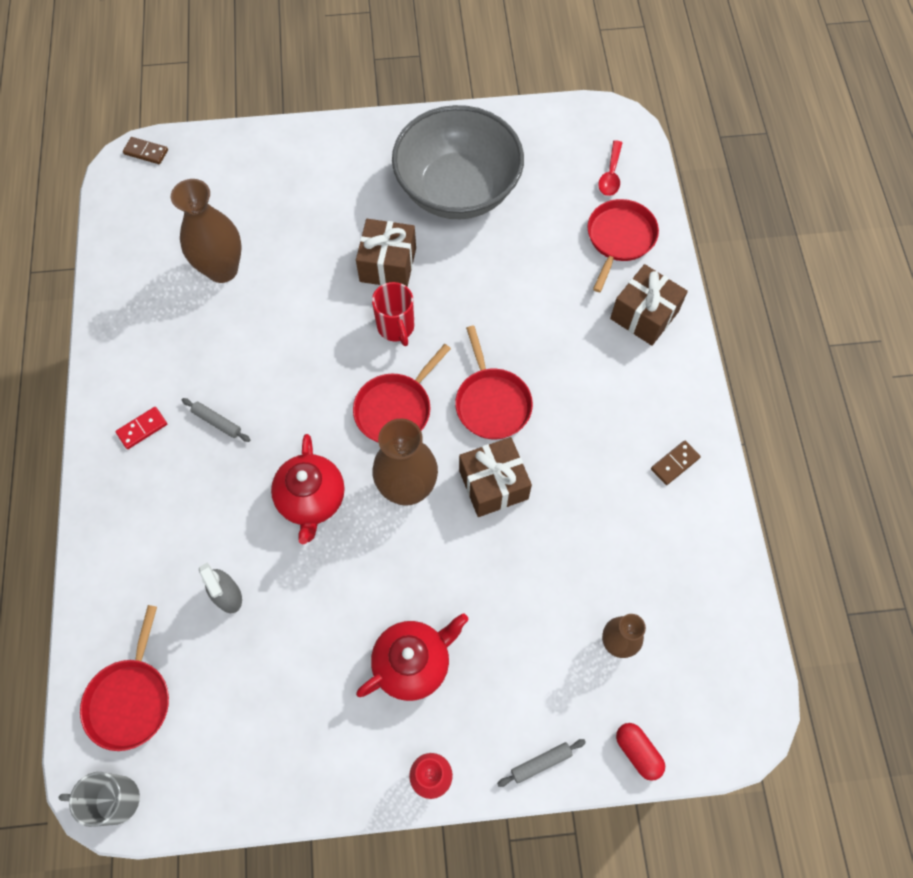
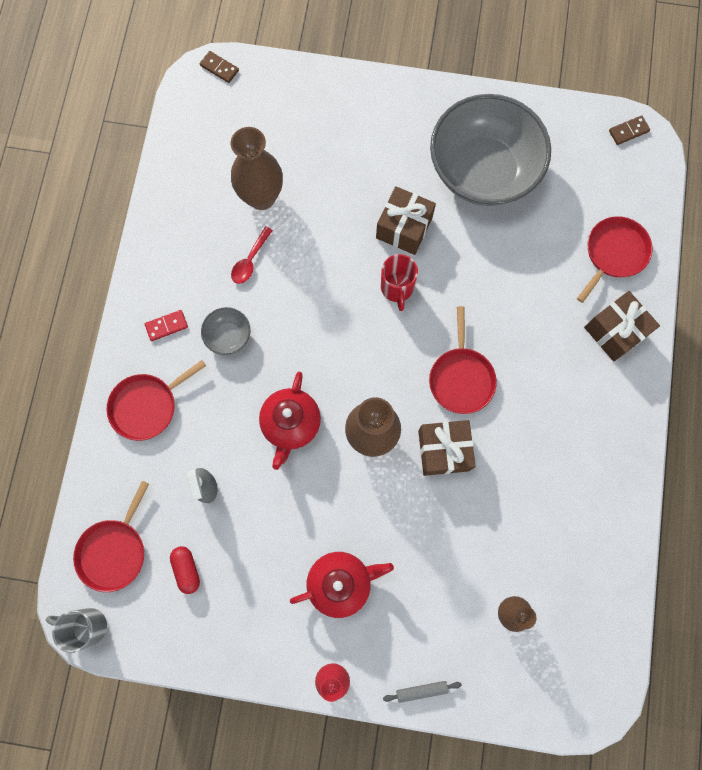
camera: 15 degrees right, 10 degrees up
(217, 422) = (228, 336): grey rolling pin -> grey bowl
(396, 409) = (378, 363): red pan -> red pan (147, 406)
(611, 175) = (623, 189): red spoon -> red spoon (250, 261)
(637, 752) = (501, 704): red capsule -> red capsule (187, 569)
(675, 463) = (602, 473): brown domino -> brown domino (628, 131)

